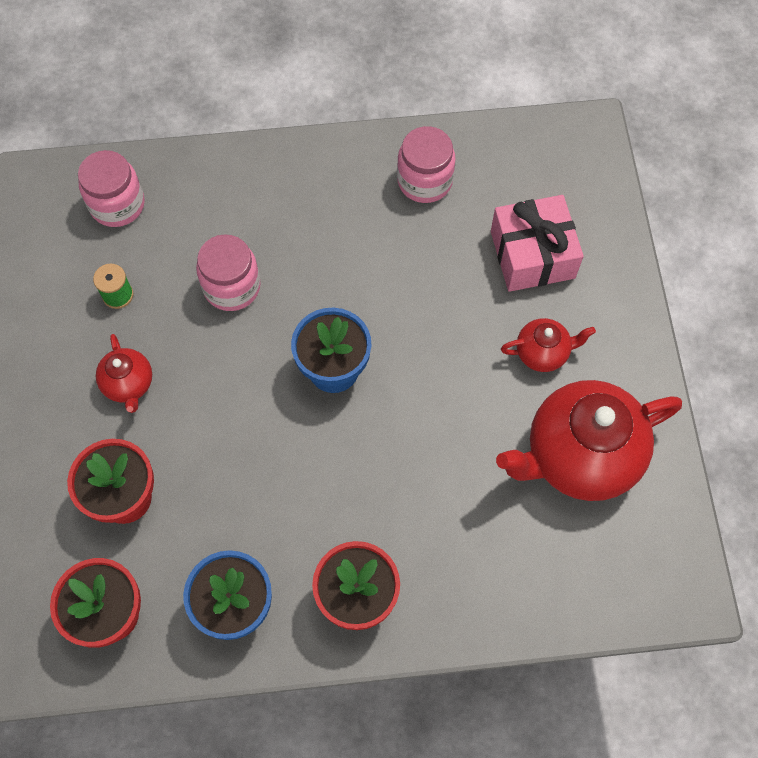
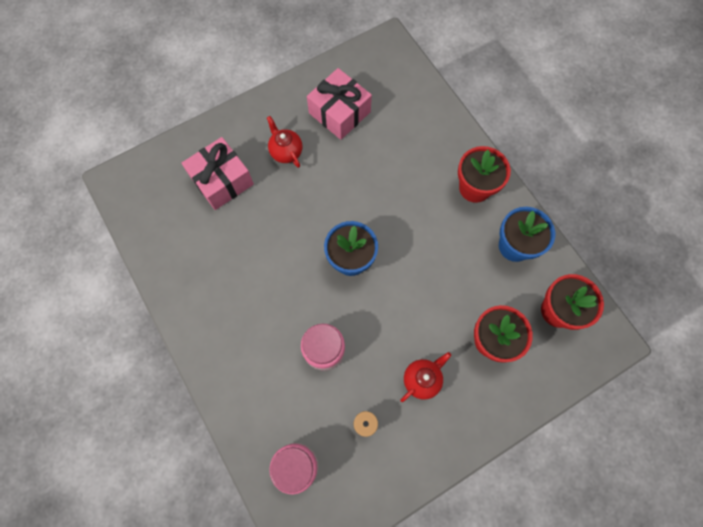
camera: 115 degrees left, 5 degrees up
(424, 181) = (192, 264): pink jar -> none
(579, 456) = (339, 112): red teapot -> pink gift

